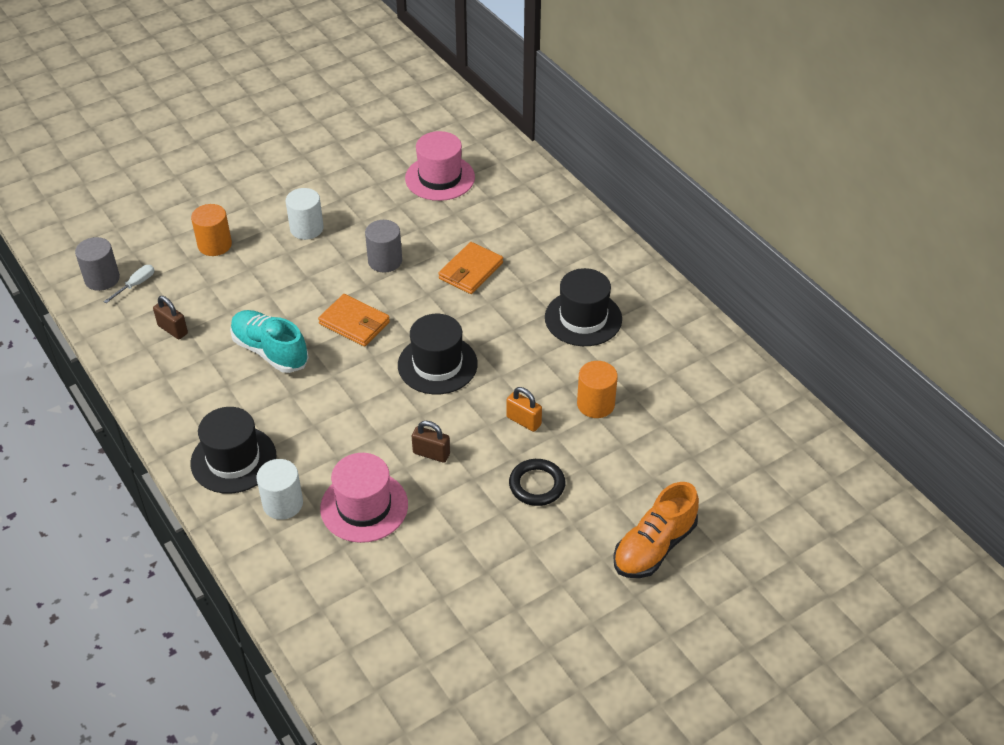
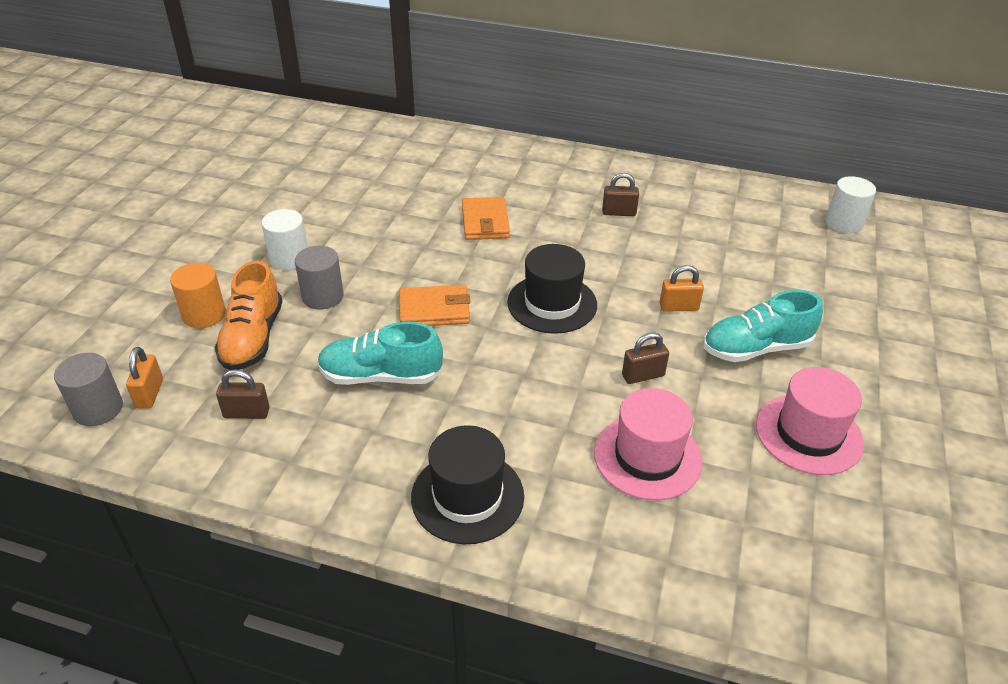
camera: 40 degrees left, 5 degrees down
(136, 285) = (150, 394): white screwdriver -> orange padlock
(283, 503) = (570, 505): white cylinder -> white cylinder (844, 223)
(385, 261) = (399, 249): grey cylinder -> grey cylinder (322, 296)
(440, 178) = (369, 169): pink hat -> pink hat (808, 434)
(537, 485) = (756, 348): black ring -> turquoise shoe
(583, 318) = (619, 213): black hat -> brown padlock
(595, 404) = (712, 265): orange cylinder -> none
(654, 547) = (897, 340): orange shoe -> orange shoe (253, 338)

